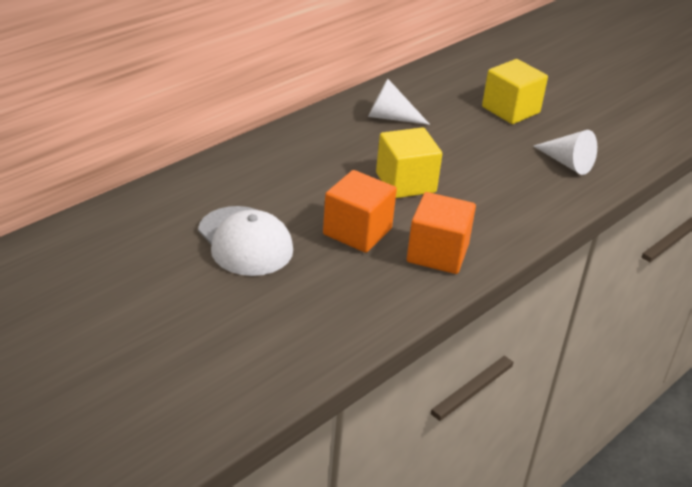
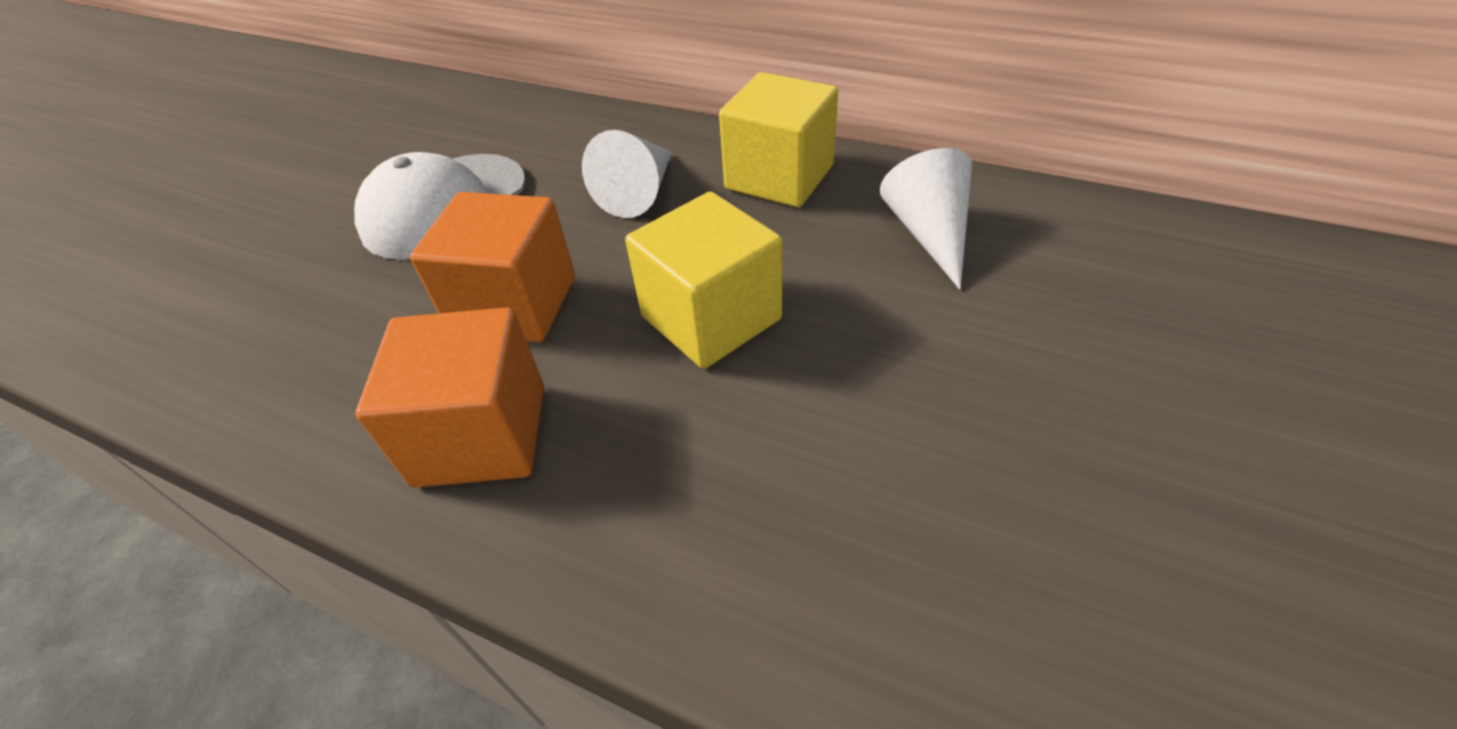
camera: 75 degrees right, 10 degrees up
(510, 110) = (1188, 405): yellow cube -> yellow cube (779, 177)
(567, 163) = (1049, 611): white cone -> white cone (639, 193)

